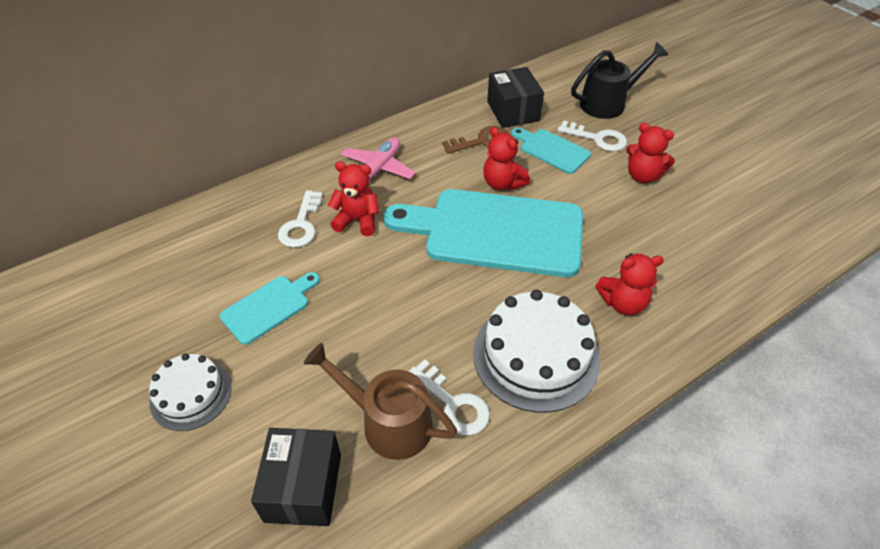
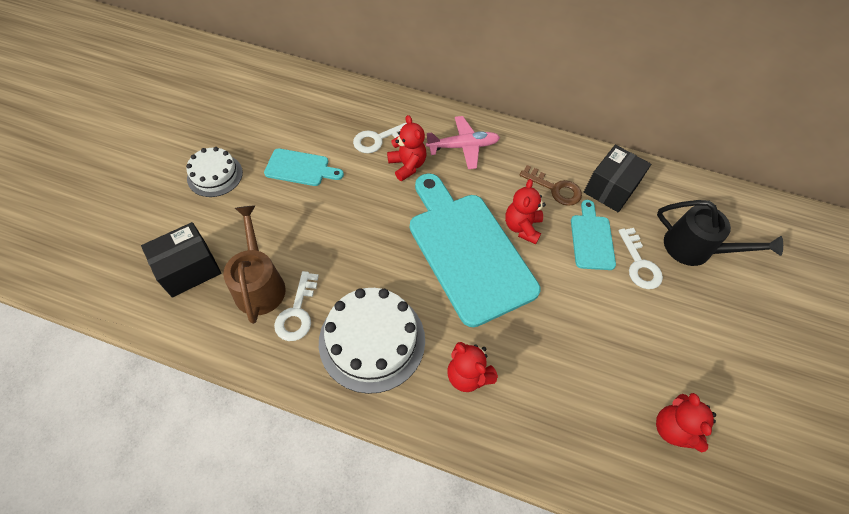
camera: 50 degrees right, 10 degrees up
(642, 176) = (626, 321): red teddy bear -> red teddy bear (673, 428)

